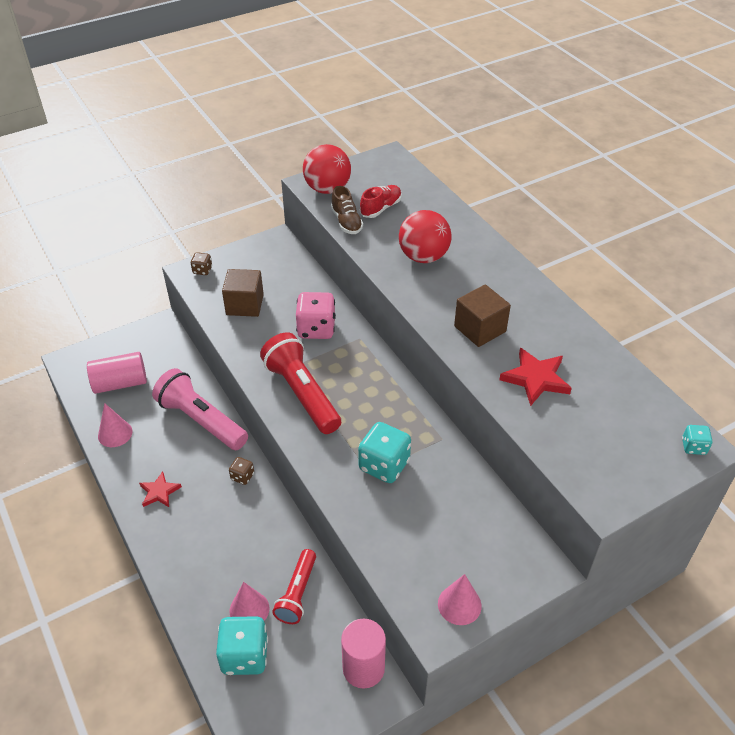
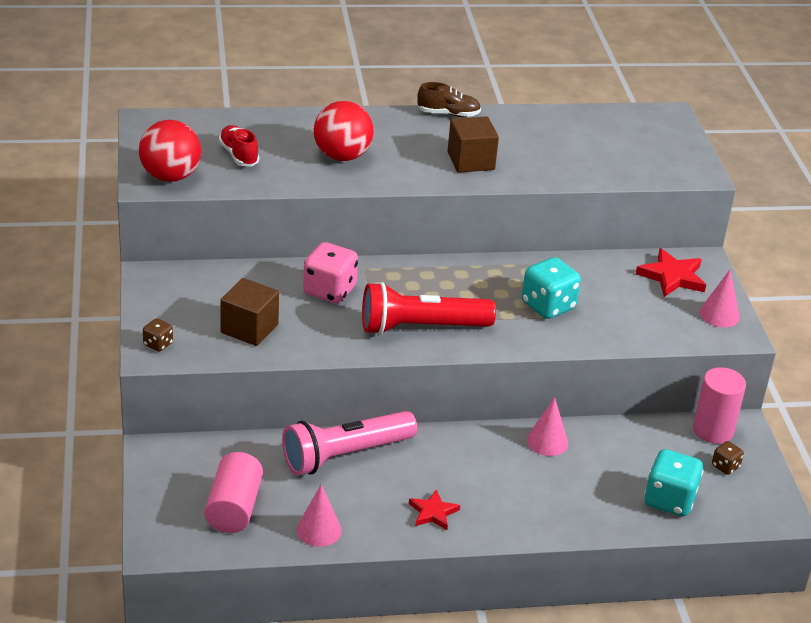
camera: 70 degrees left, 10 degrees down
(242, 476) = (448, 445): brown dice -> brown dice (725, 466)
(249, 609) = (619, 484): pink cone -> pink cone (547, 441)
(297, 593) = (615, 447): red flashlight -> none
(346, 222) = (243, 182): brown shoe -> brown shoe (448, 114)
(536, 379) = (552, 156): red star -> red star (672, 277)
(693, 447) = (669, 117): turquoise dice -> none

